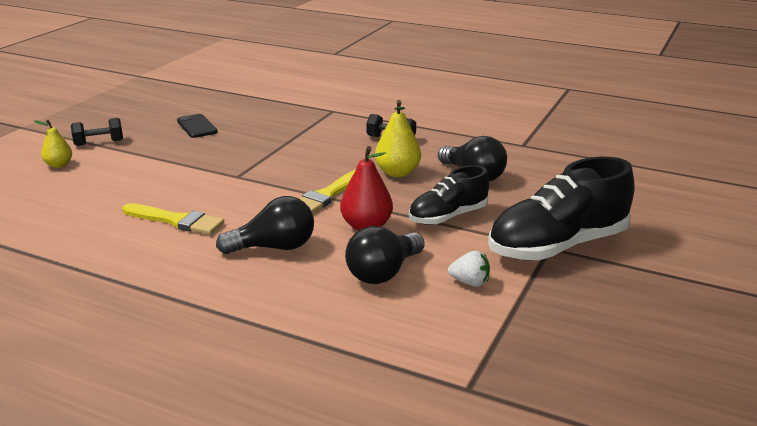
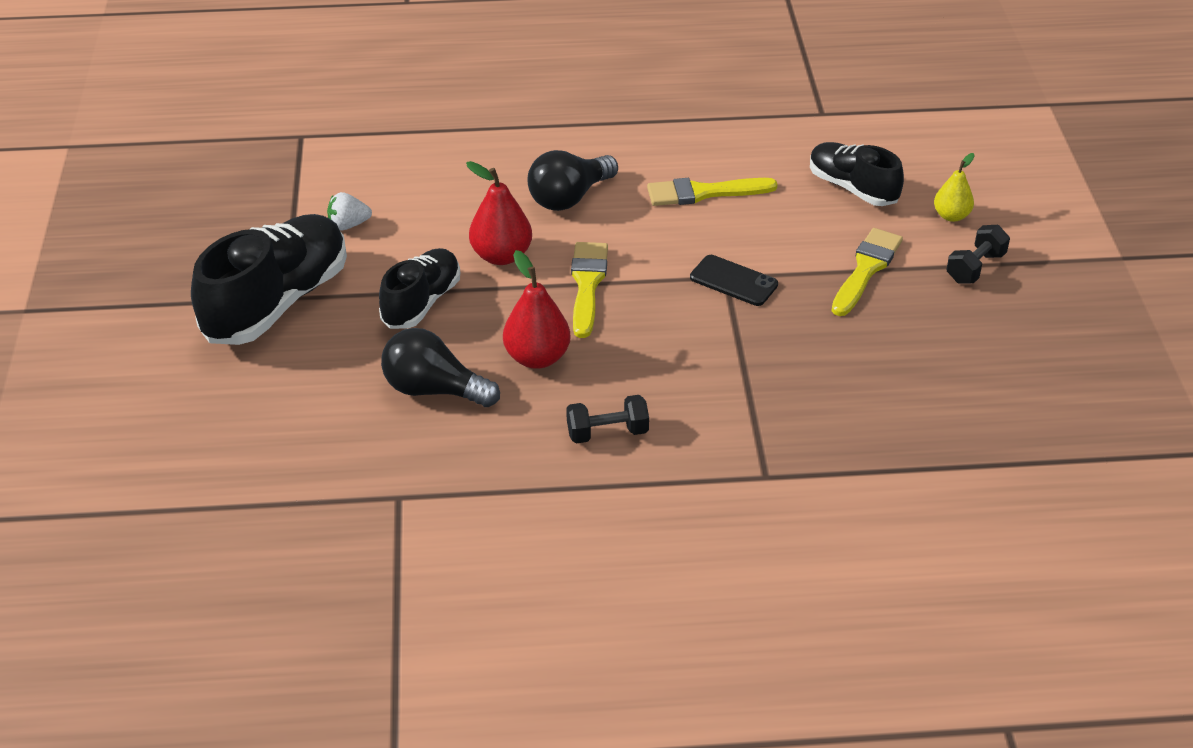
camera: 150 degrees right, 15 degrees up
(81, 194) = (852, 188): none -> black shoe
(155, 157) = (866, 269): none -> yellow brush
(197, 126) = (908, 350): black phone -> black phone (733, 281)
(384, 272) = (438, 207): black light bulb -> none
(397, 173) = (537, 357): yellow pear -> red pear

